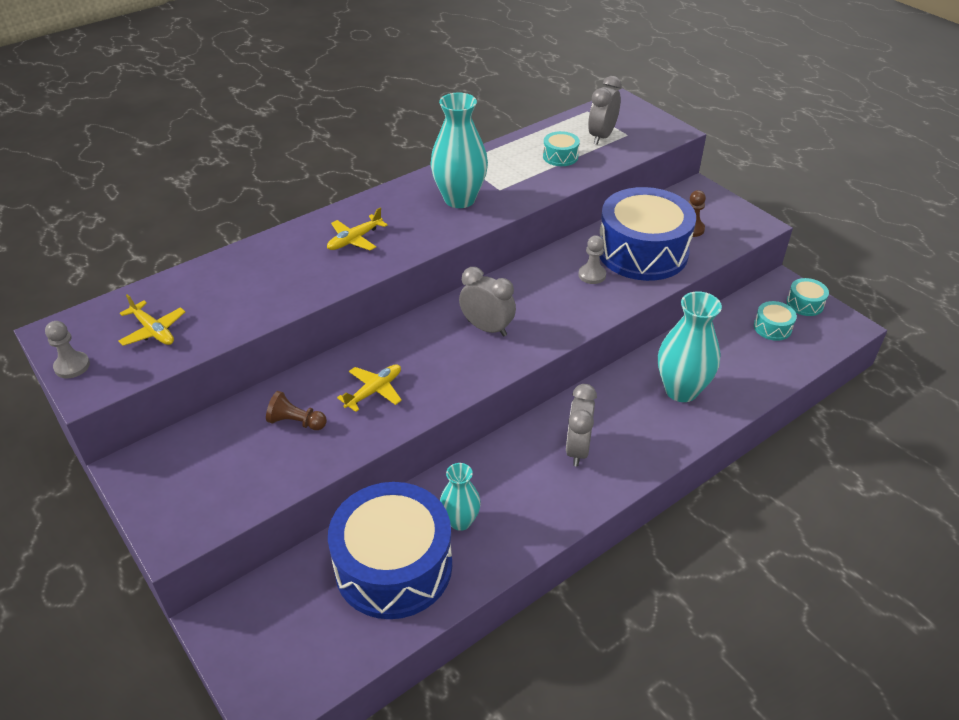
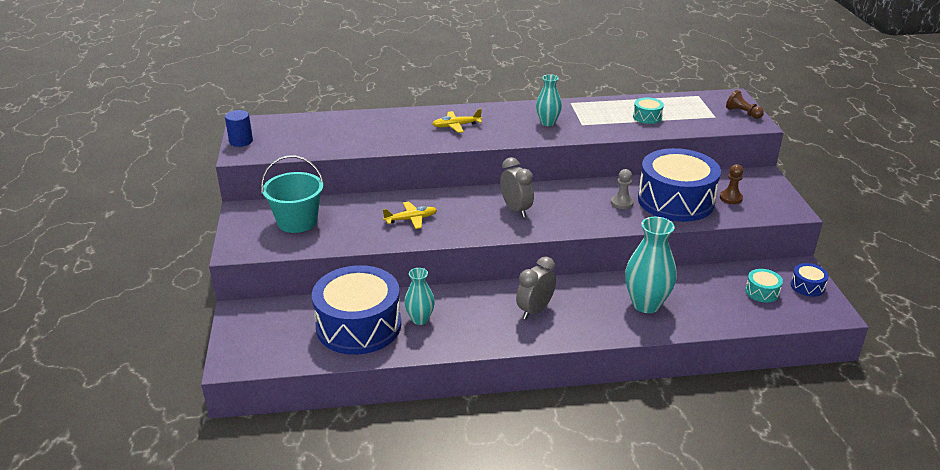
camera: 30 degrees right, 10 degrees down
(72, 366) = (241, 141): grey pawn -> blue cylinder
(153, 331) = (297, 138): yellow plane -> none
(226, 455) = (297, 221): none -> turquoise bucket
(296, 422) = (350, 219): brown pawn -> brown pawn (743, 113)
(459, 199) = (547, 123): turquoise vase -> turquoise vase, size x0.59
(601, 136) = (692, 113): grey clock -> none
(805, 304) = (807, 286): turquoise drum -> blue drum

